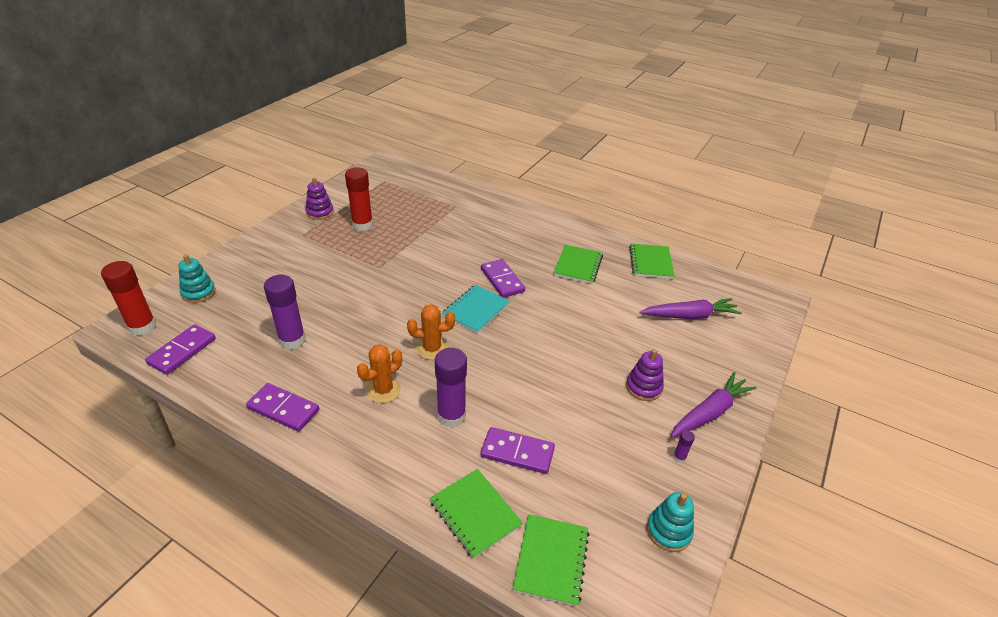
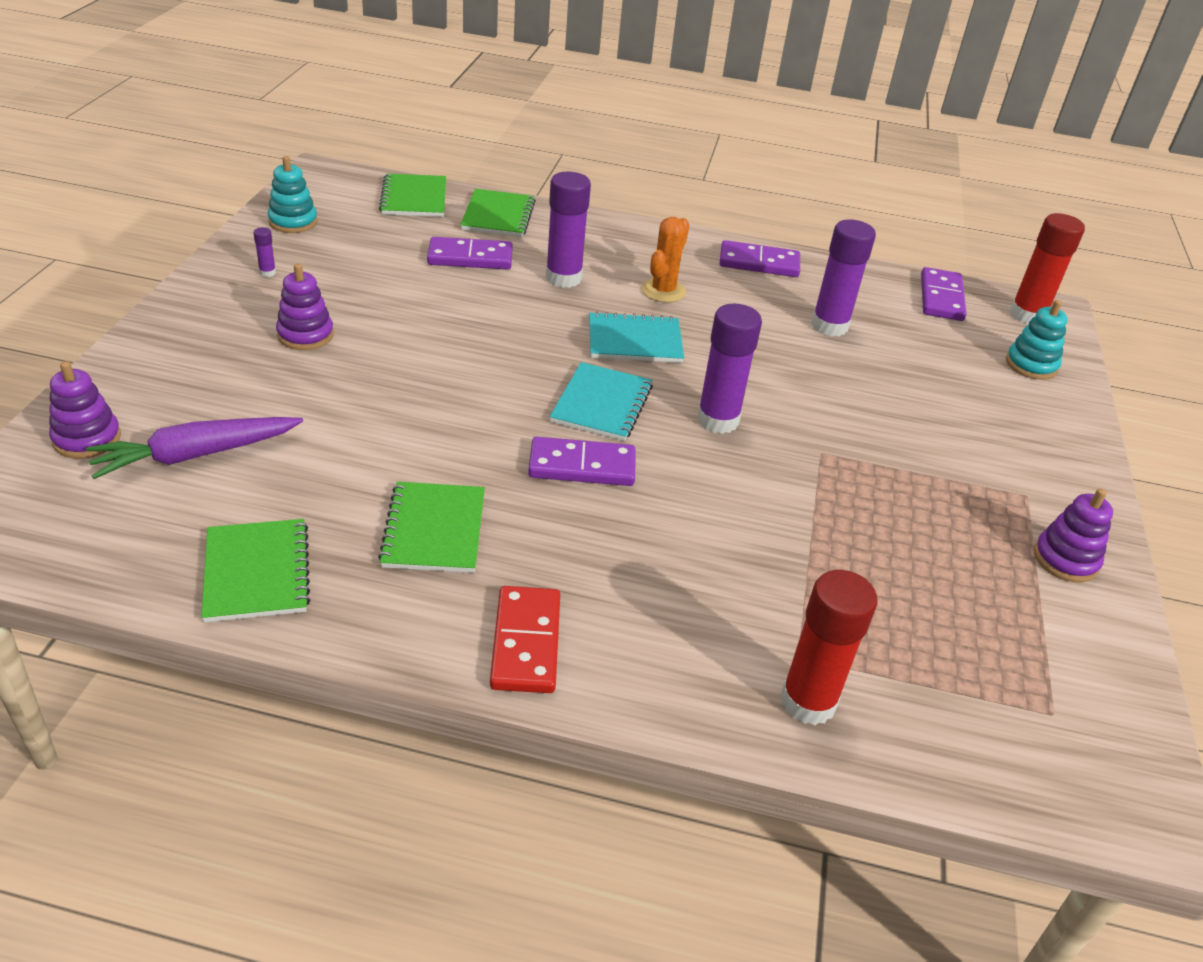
camera: 160 degrees right, 0 degrees up
(362, 225) = (947, 544): red glue stick -> red glue stick (808, 702)
(418, 291) = (717, 420): none -> purple glue stick
(432, 349) = (634, 341): orange cactus -> turquoise notebook
(475, 513) = (498, 215): green notebook -> green notebook turned 60 degrees clockwise
(502, 280) = (582, 466): purple domino -> purple domino turned 45 degrees counterclockwise
(550, 225) = (526, 643): none -> red domino
(710, 412) = (209, 319): purple carrot -> none
(747, 333) = (87, 439): none -> purple stacking toy

